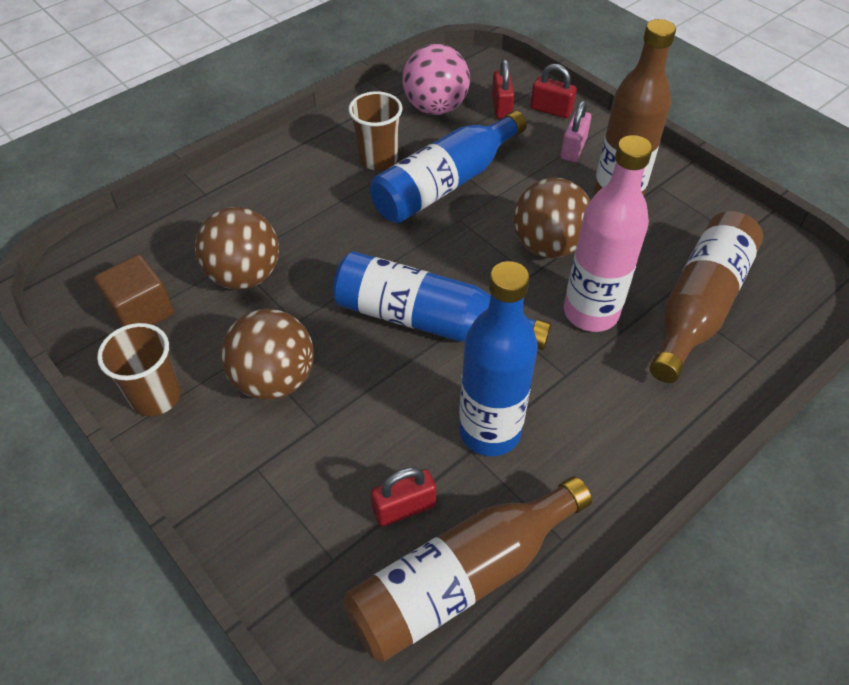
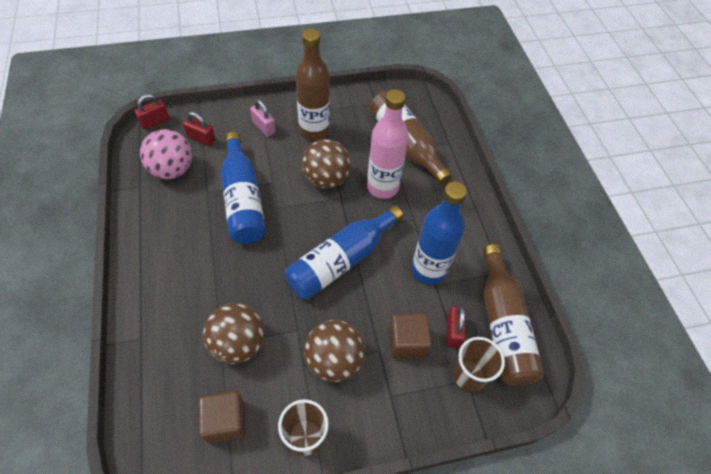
camera: 65 degrees left, 5 degrees up
(349, 453) = (407, 342): none -> brown cube
(378, 159) = (193, 222): brown cup -> brown cup (469, 375)
(551, 110) = (224, 118): red padlock -> red padlock (155, 122)

